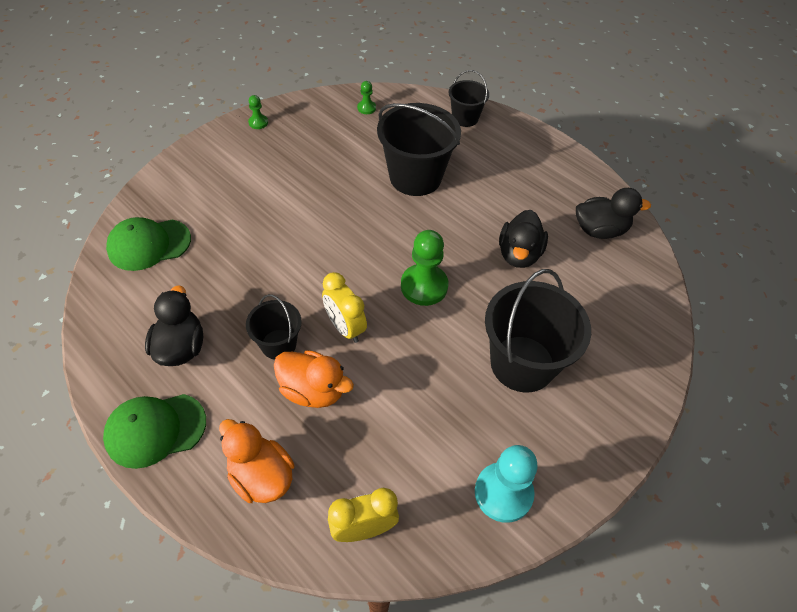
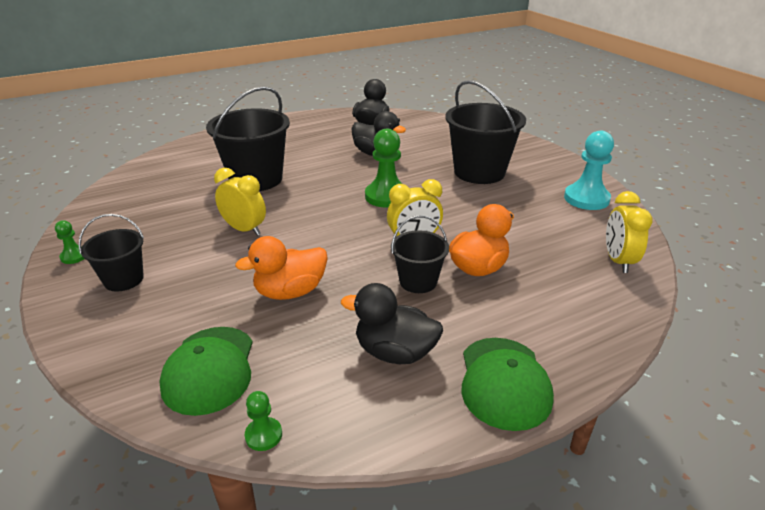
camera: 70 degrees left, 20 degrees down
(261, 476) = (567, 310): orange duck -> orange duck (290, 292)
(324, 200) = (244, 229): none -> yellow clock
(366, 108) = (134, 188): green pawn -> green pawn (263, 435)
(465, 118) = (205, 146): black bucket -> black bucket (124, 279)

